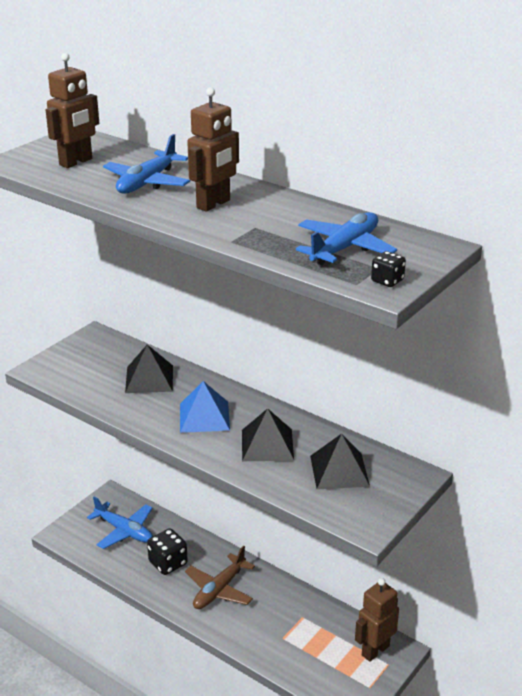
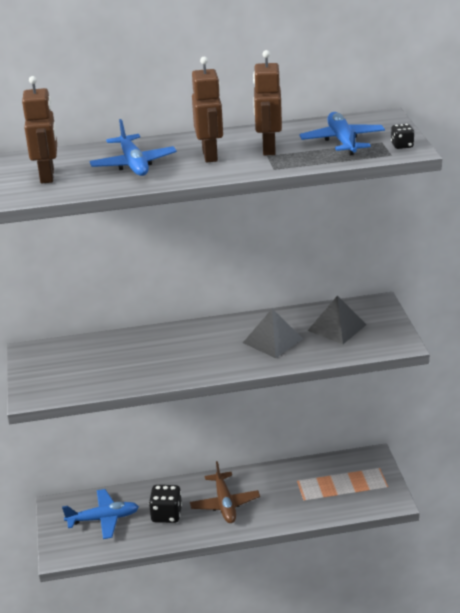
camera: 45 degrees left, 0 degrees up
(149, 379) = (125, 352): black pyramid -> none
(204, 416) = (205, 350): blue pyramid -> none
(375, 650) = (362, 466): brown robot -> brown robot (268, 149)

